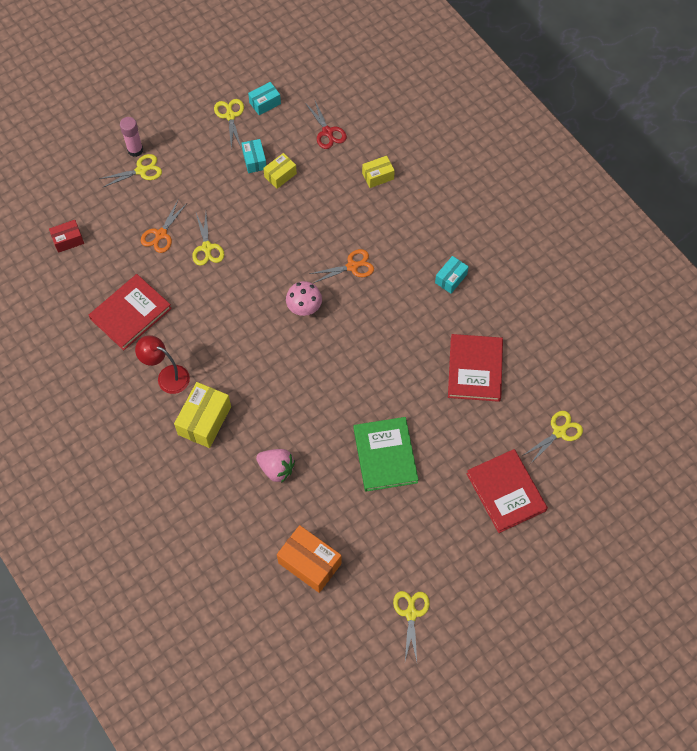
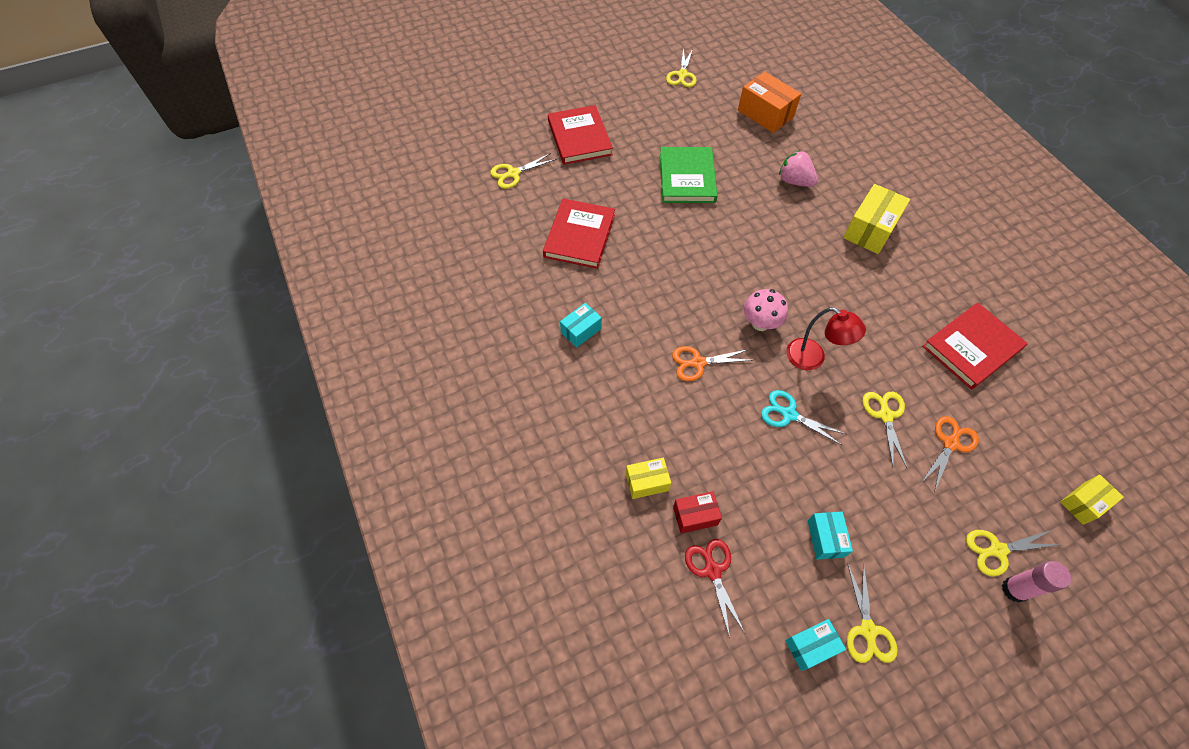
camera: 170 degrees left, 5 degrees down
(68, 240) = (1079, 455): red box -> red box (695, 516)
(167, 376) = (916, 275): red lamp -> red lamp (813, 358)
(280, 175) = (787, 507): yellow box -> yellow box (1083, 503)
(280, 237) = (788, 414): none -> turquoise scissors

